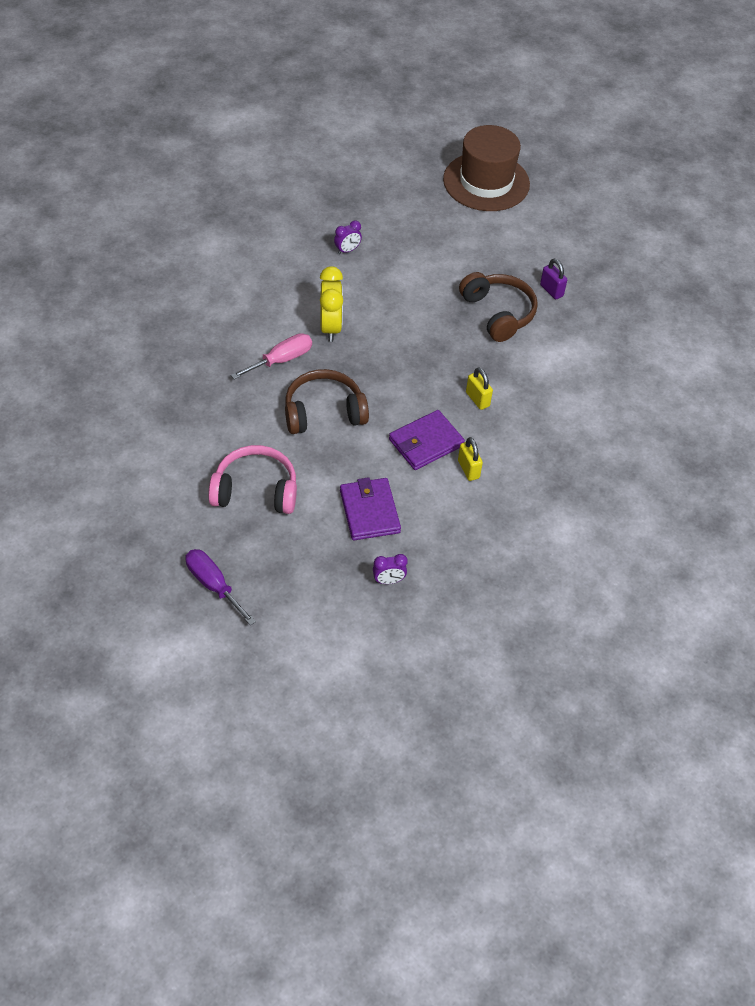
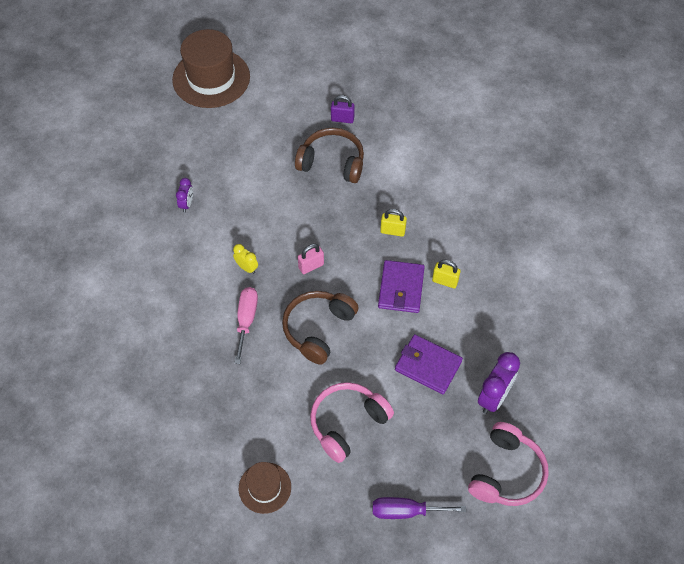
camera: 45 degrees left, 5 degrees up
(143, 473) = (265, 487): none -> brown hat
(322, 637) = (506, 473): none -> pink headphones
(330, 327) = (247, 268): yellow clock -> yellow clock, size x0.55
(379, 367) = (311, 266): none -> pink padlock
(388, 580) = (493, 397): purple clock -> purple clock, size x1.81

